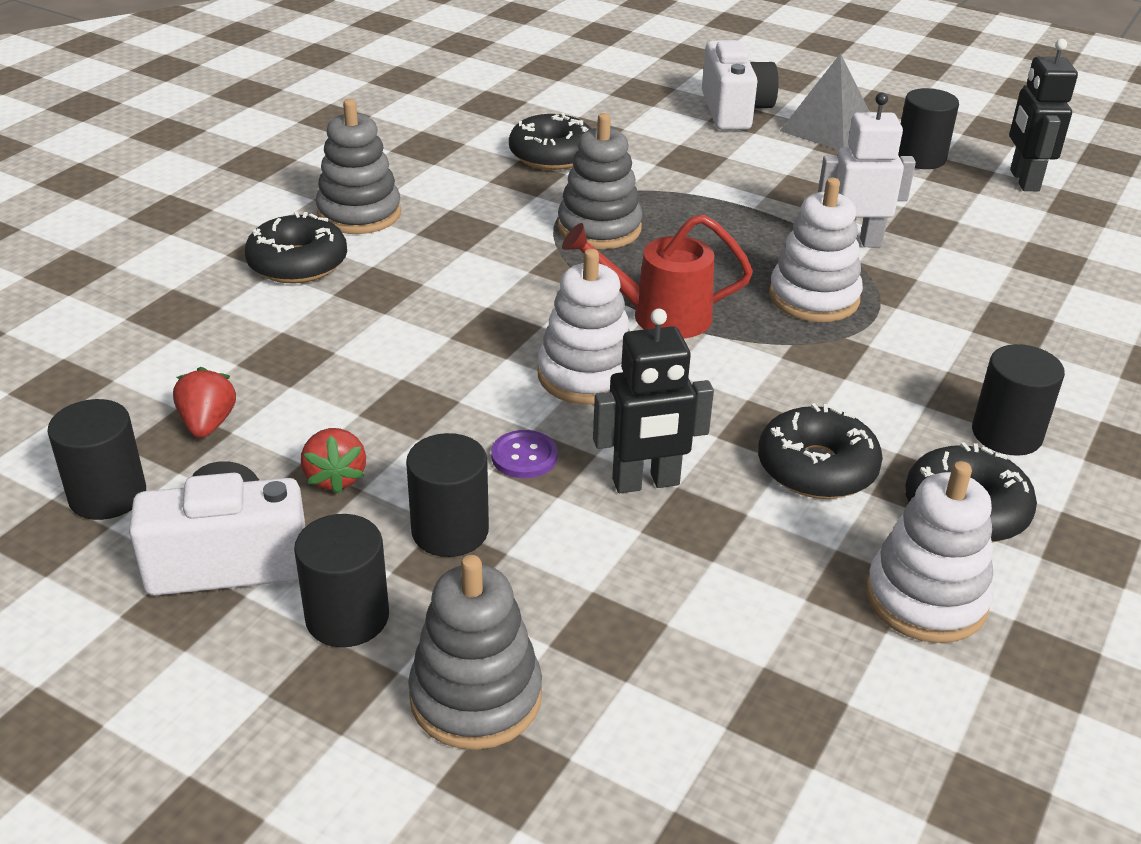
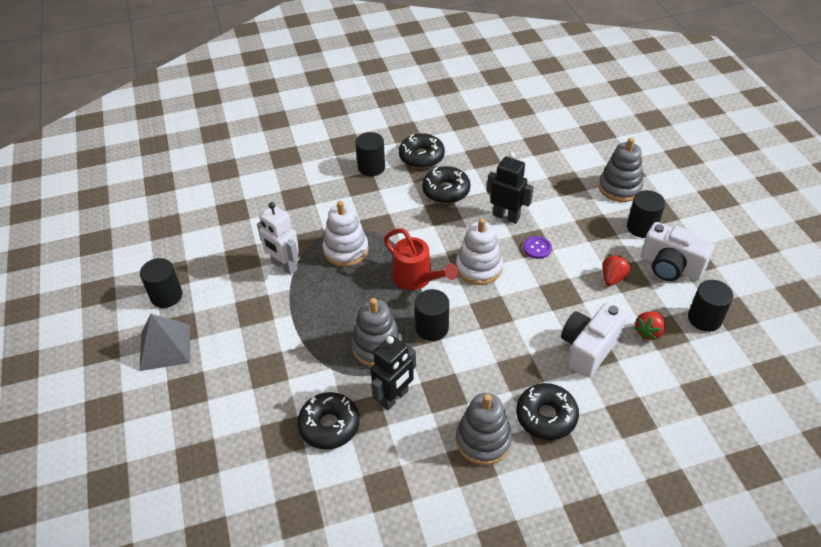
camera: 135 degrees left, 10 degrees up
(450, 531) = (587, 236): black cylinder -> black cylinder (432, 328)
(734, 110) = (181, 398): white camera -> white camera (588, 348)
(926, 599) = (469, 145): white stacking toy -> none
(1023, 180) = (155, 253): black robot -> black robot (394, 398)

